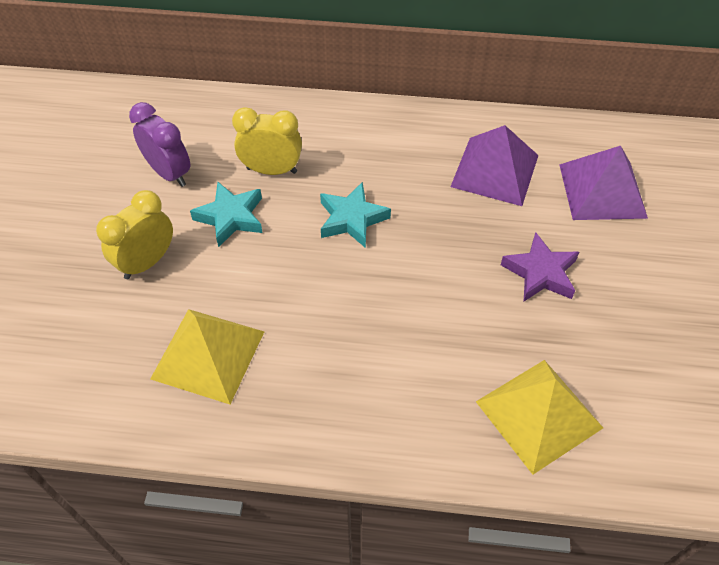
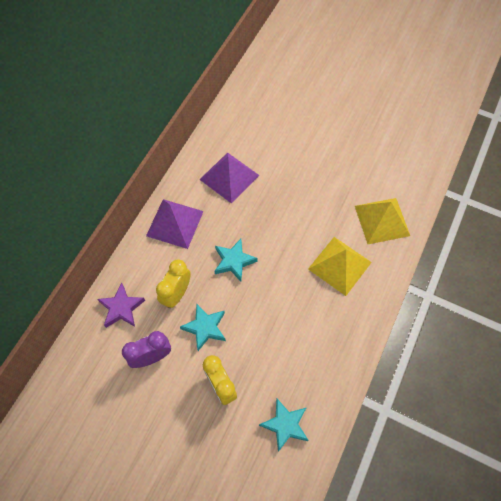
camera: 70 degrees left, 10 degrees up
(104, 362) = (285, 425): none -> turquoise star
(208, 355) = (299, 365): yellow pyramid -> yellow pyramid (339, 265)
(540, 273) = (305, 185): purple star -> purple star (121, 308)
(602, 190) = (264, 135): purple pyramid -> purple pyramid (175, 223)

